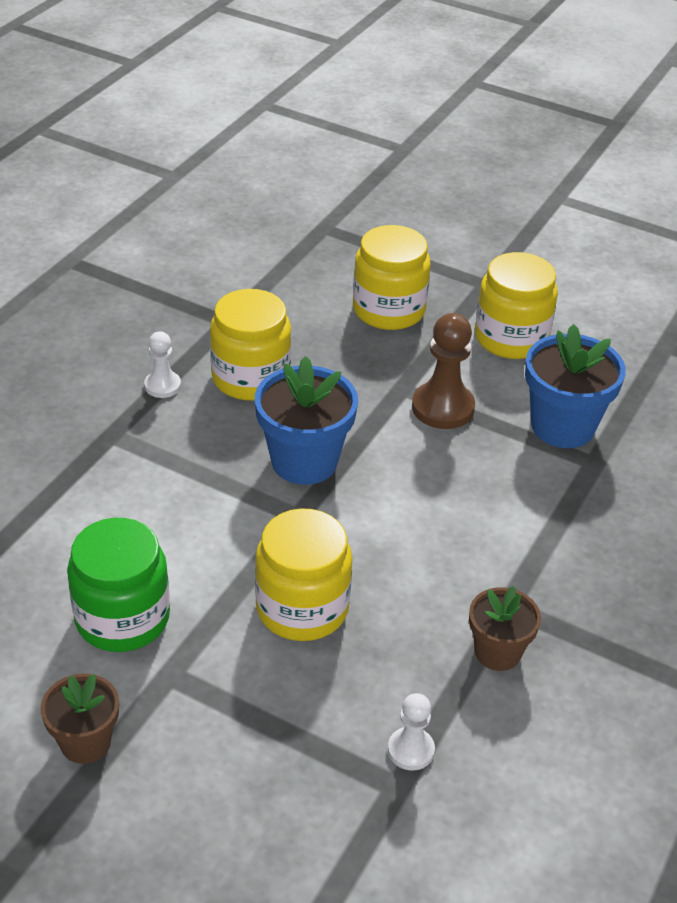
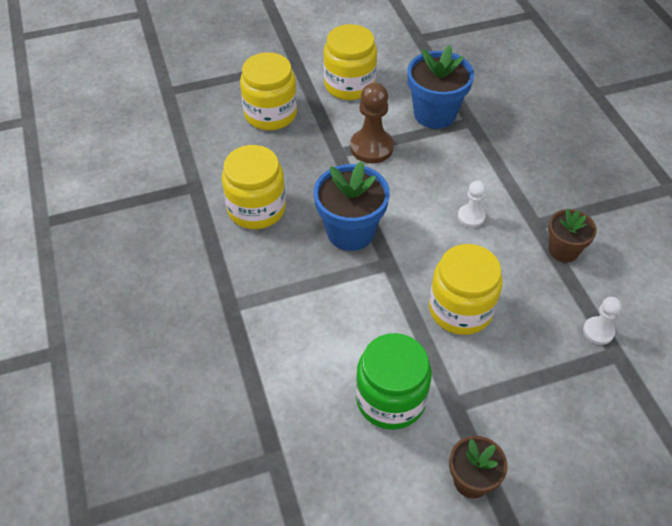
camera: 45 degrees left, 10 degrees up
(162, 386) = (216, 253): white pawn -> white pawn (471, 217)

